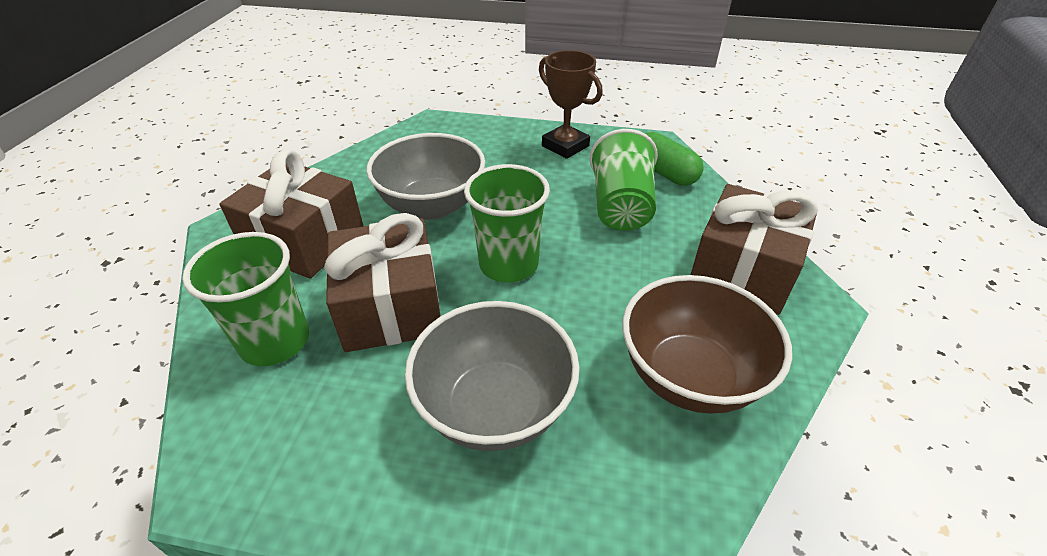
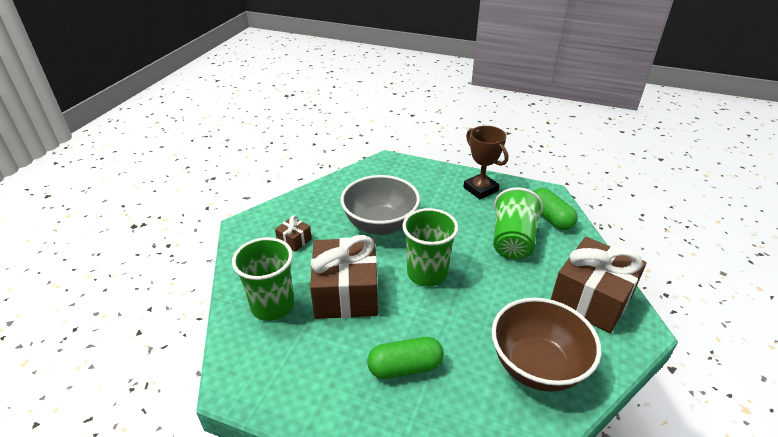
camera: 10 degrees right, 5 degrees down
(304, 241) = (294, 240): brown gift -> brown gift, size x0.44
(495, 407) = (405, 367): grey bowl -> green capsule

